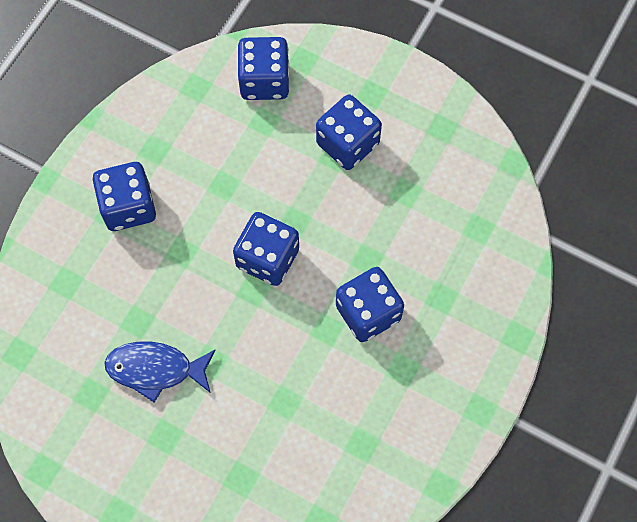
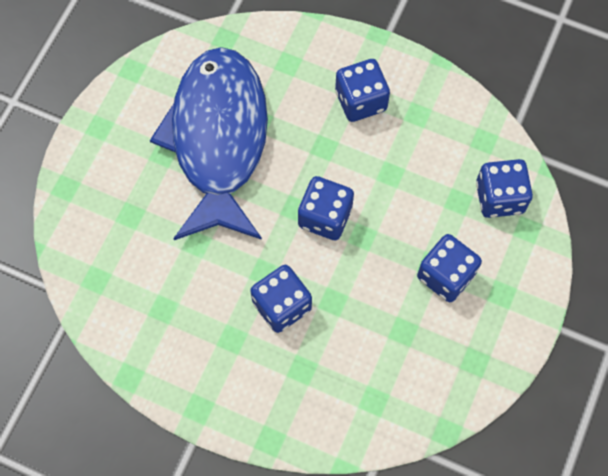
camera: 85 degrees right, 0 degrees up
(155, 369) = (218, 139): blue fish -> blue fish, size x2.28

